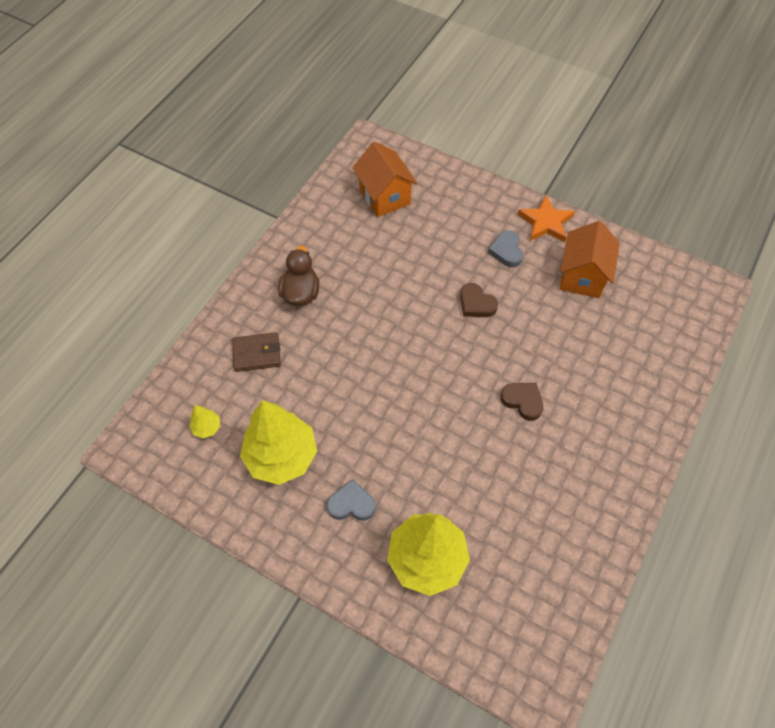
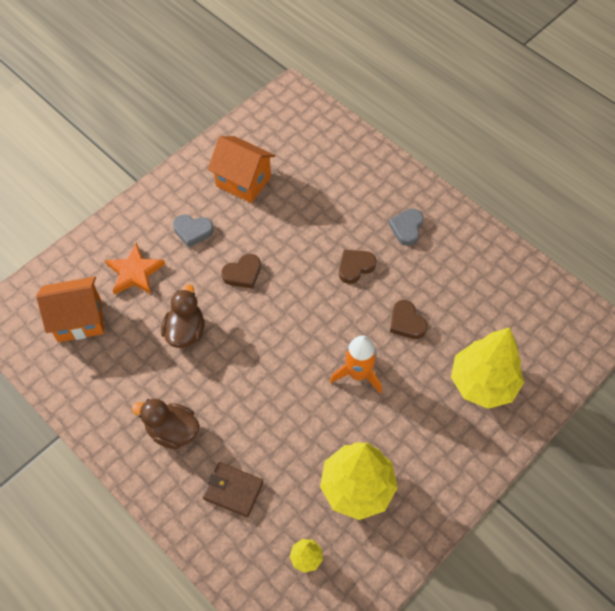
camera: 75 degrees left, 0 degrees up
(257, 353) = (233, 490): brown wallet -> brown wallet turned 75 degrees counterclockwise
(351, 504) = (420, 433): grey heart -> grey heart (406, 228)
(399, 275) = (185, 331): none -> brown duck
(400, 431) = (358, 374): none -> orange rocket
(474, 465) = (406, 322): none -> brown heart
(545, 222) = (172, 190): orange star -> orange star (135, 272)

